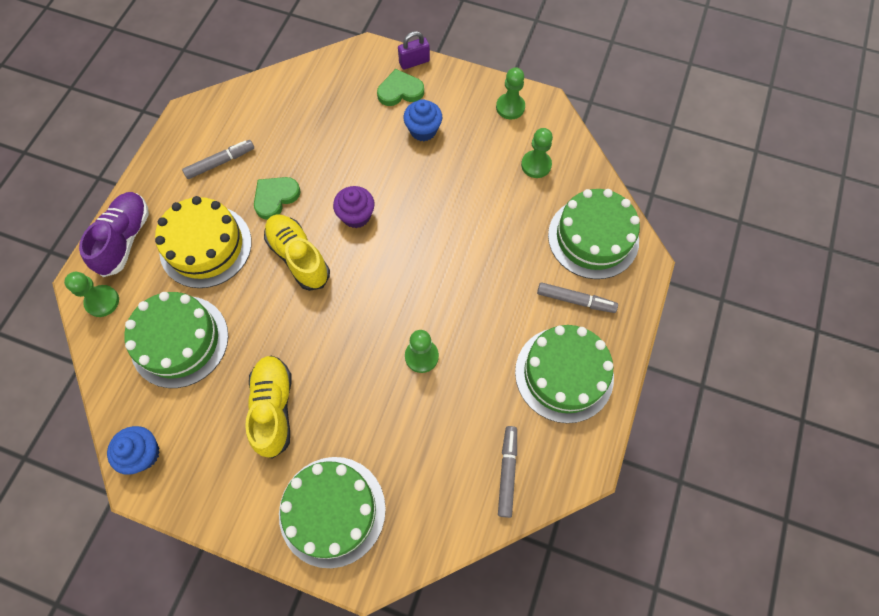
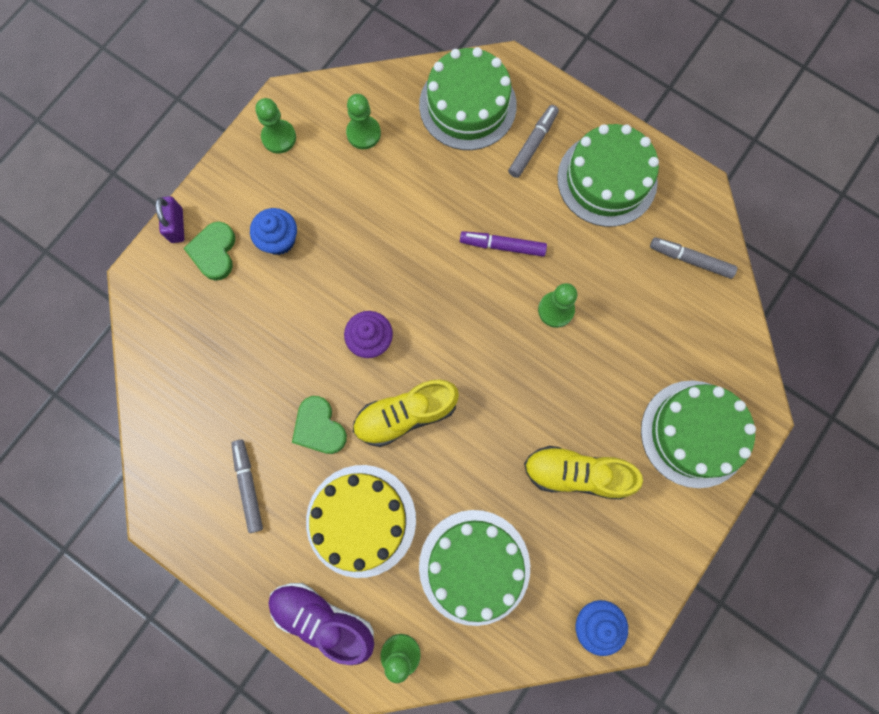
camera: 75 degrees left, 10 degrees up
(469, 297) = (502, 246): none -> purple marker

